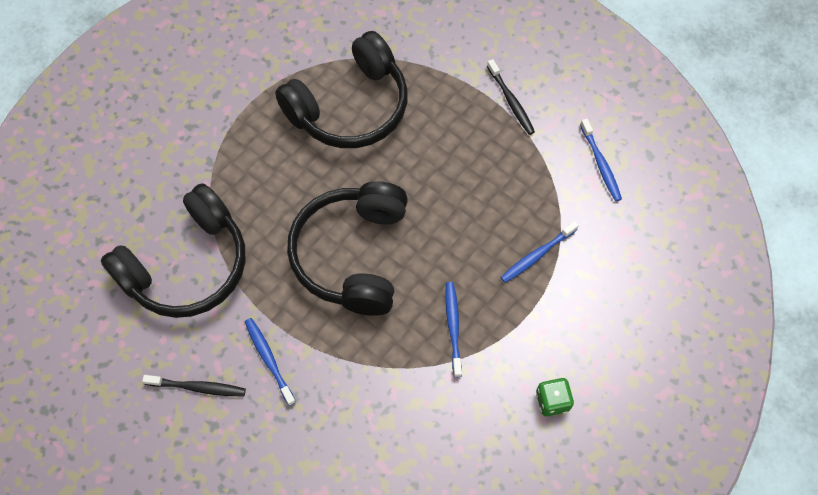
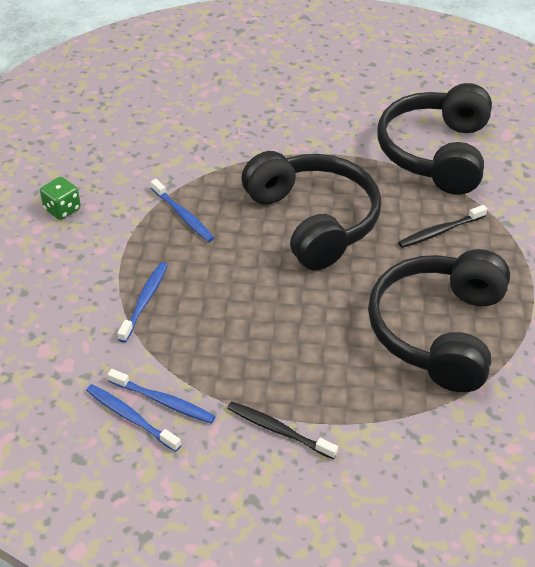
camera: 145 degrees right, 20 degrees down
(197, 387) = (345, 100): black toothbrush -> black toothbrush (440, 231)
(269, 360) = (311, 134): blue toothbrush -> blue toothbrush (163, 401)

